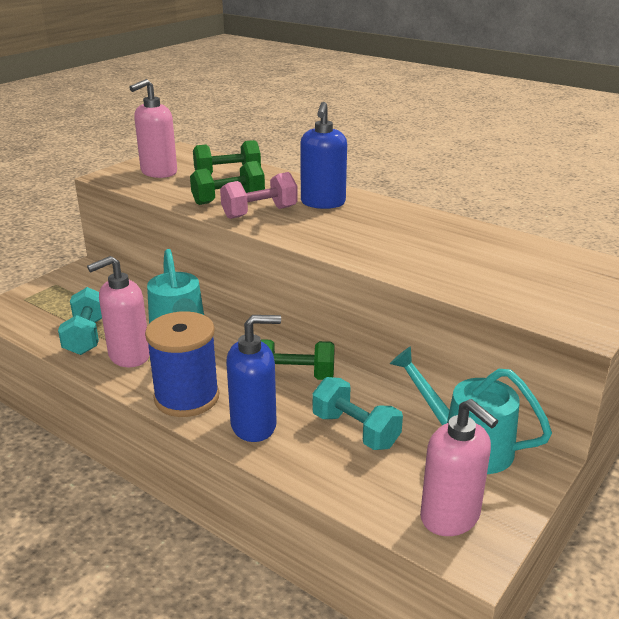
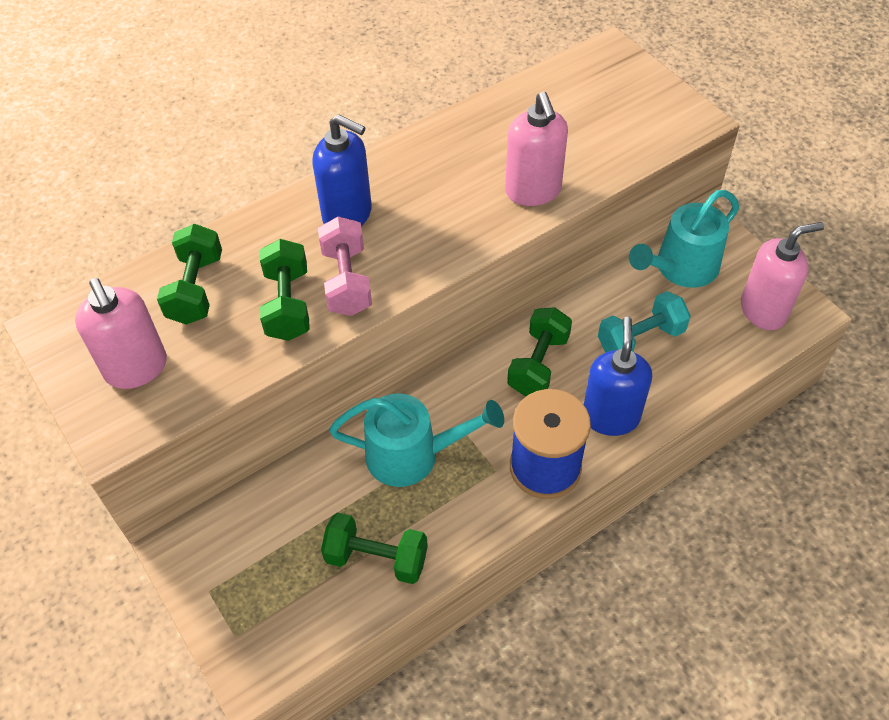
camera: 70 degrees left, 25 degrees up
(87, 336) = (376, 558): turquoise dumbbell -> green dumbbell
(128, 356) = (441, 515): pink soap dispenser -> pink soap dispenser (533, 191)

